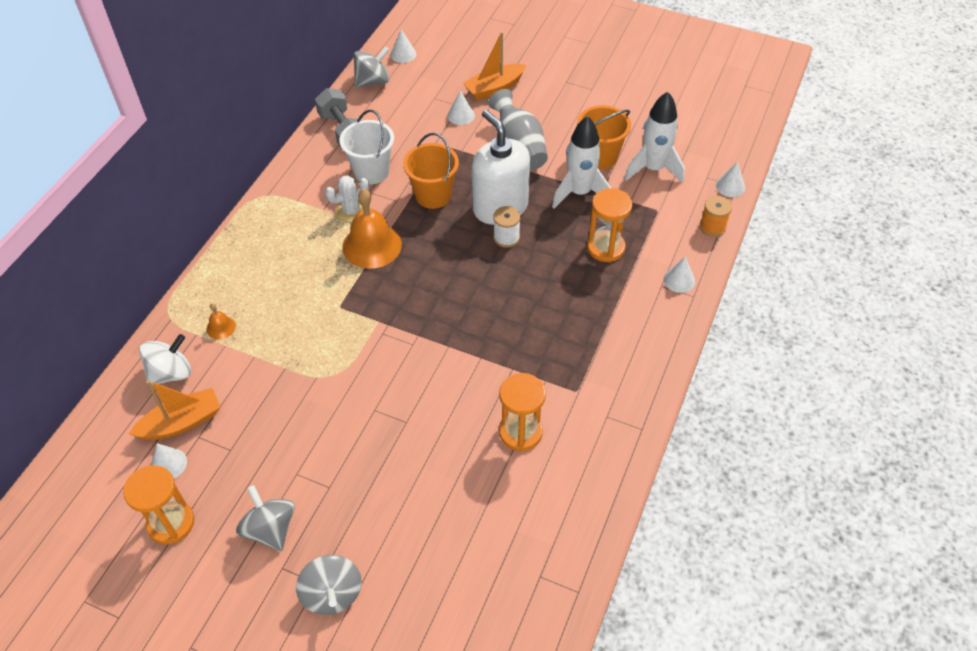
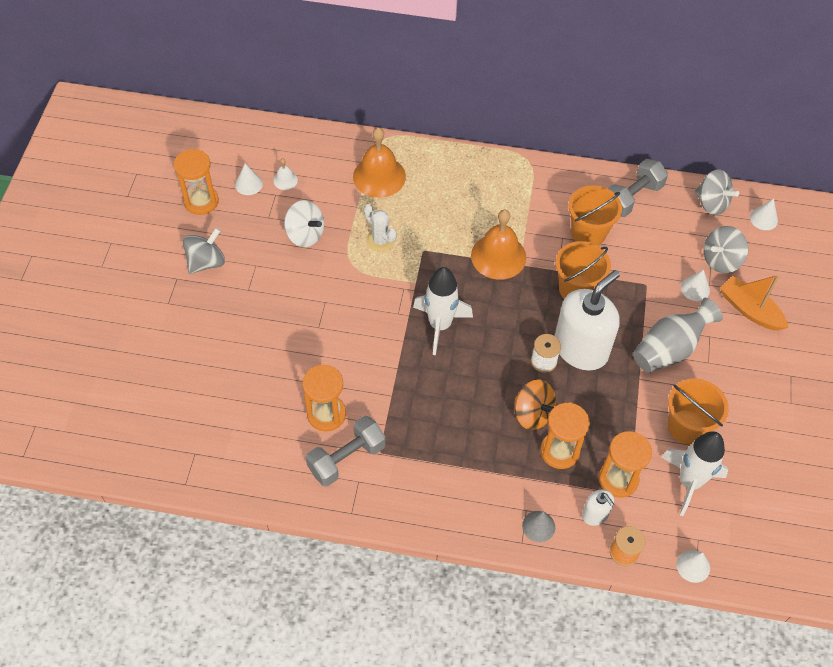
camera: 75 degrees right, 5 degrees up
(171, 373) = (328, 159): white spinning top -> white spinning top (305, 235)
(181, 422) = (285, 180): orange boat -> white bell
(221, 327) = (379, 176): orange bell -> orange bell, size x2.18
(332, 594) = (160, 315): grey spinning top -> grey spinning top (721, 260)
(351, 211) = (533, 230): white cactus -> white cactus (380, 240)
(371, 171) = (588, 233): white bucket -> orange bucket
(562, 258) = (532, 414): none -> orange spinning top
(578, 422) = (346, 458): none -> grey dumbbell
(579, 193) = (626, 415): white rocket -> white rocket (440, 325)
(642, 214) = (618, 479): none -> orange hourglass
(673, 238) = (595, 514): none -> white soap dispenser
(679, 280) = (538, 526): white cone -> grey cone

